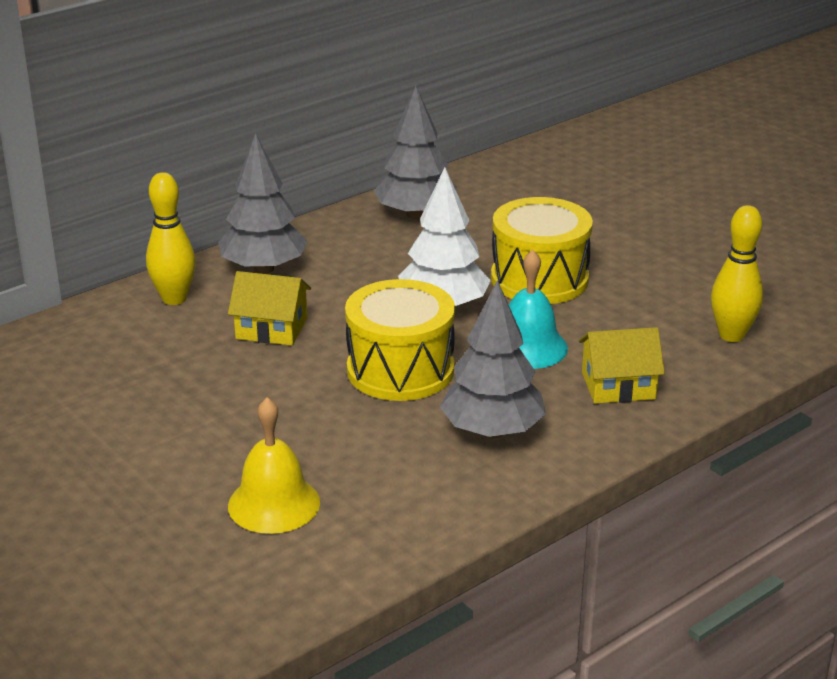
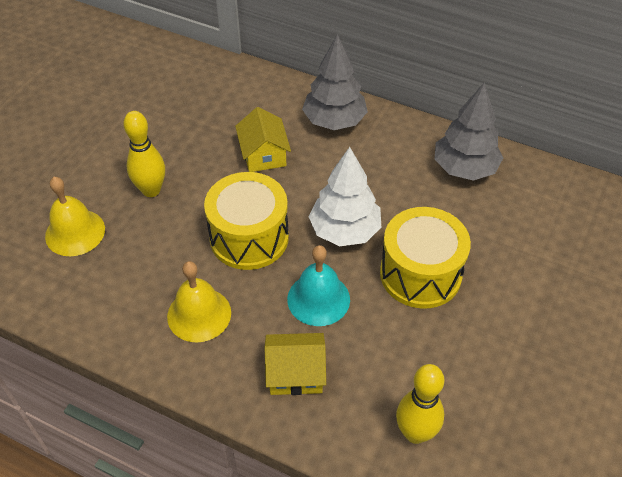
camera: 65 degrees right, 20 degrees up
(174, 299) = (272, 97): yellow bowling pin -> yellow bowling pin (151, 190)
(492, 431) = (199, 314): grey tree -> yellow bell
(618, 385) = (295, 373): yellow house -> yellow house turned 60 degrees counterclockwise

